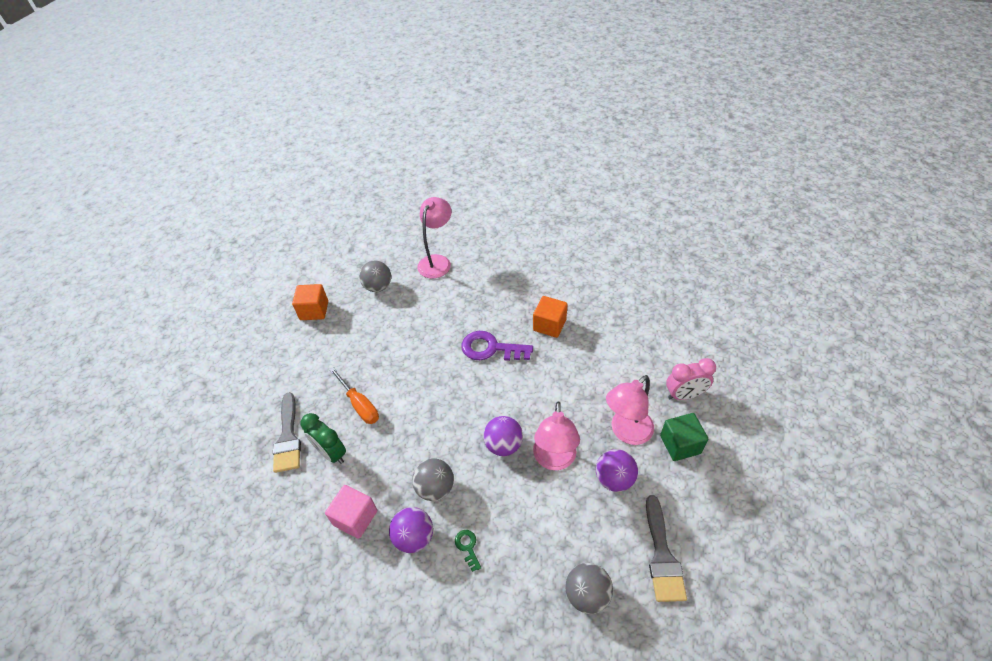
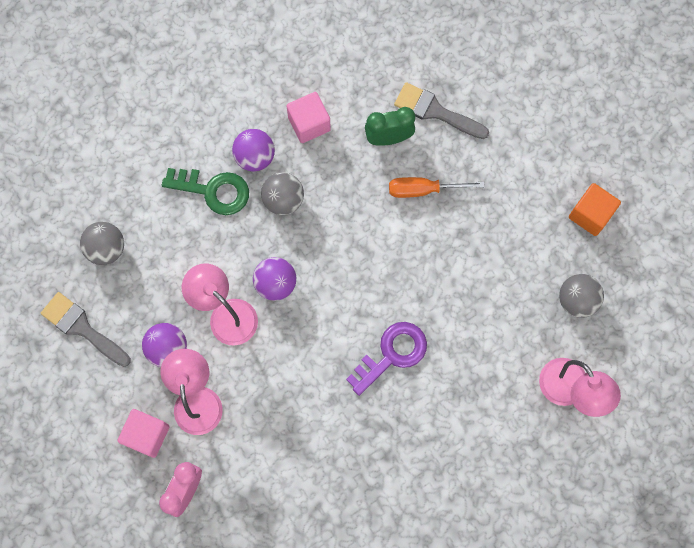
camera: 125 degrees right, 25 degrees up
(467, 547) = (213, 191): green key -> green key, size x2.13
(549, 325) = (373, 437): orange cube -> none
(680, 444) = (147, 435): green cube -> pink cube

